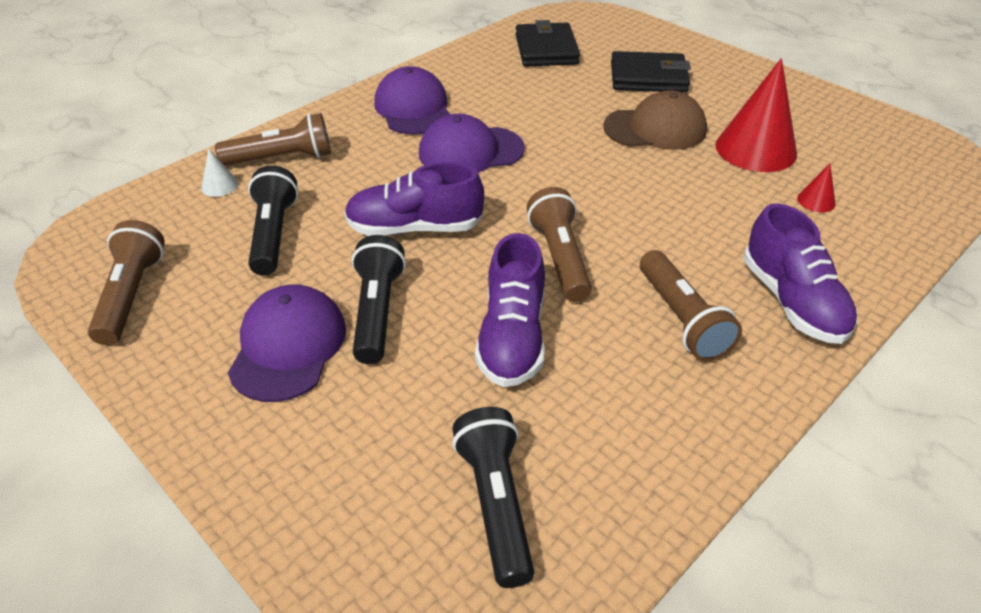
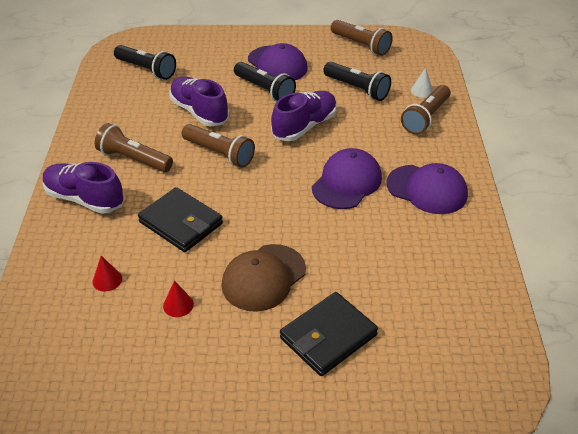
camera: 135 degrees right, 0 degrees up
(546, 49) = (443, 313): black wallet -> black wallet (181, 223)
(756, 149) = (178, 305): red cone -> red cone, size x0.43

